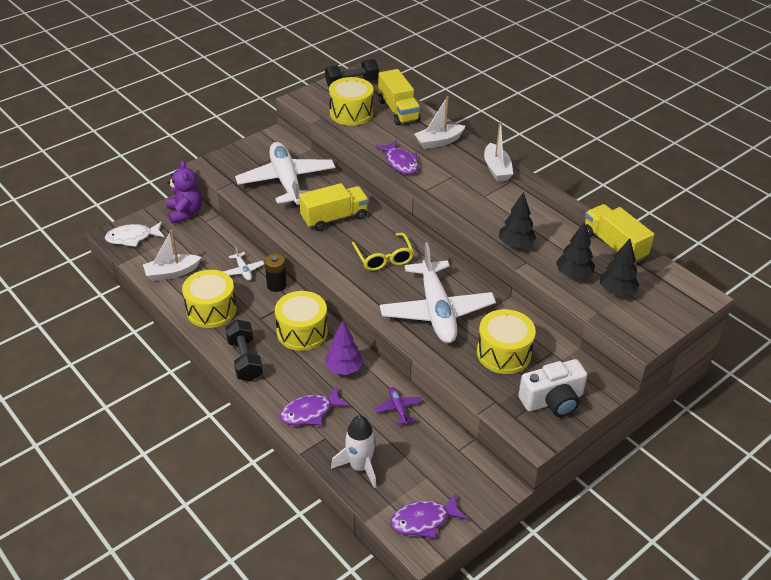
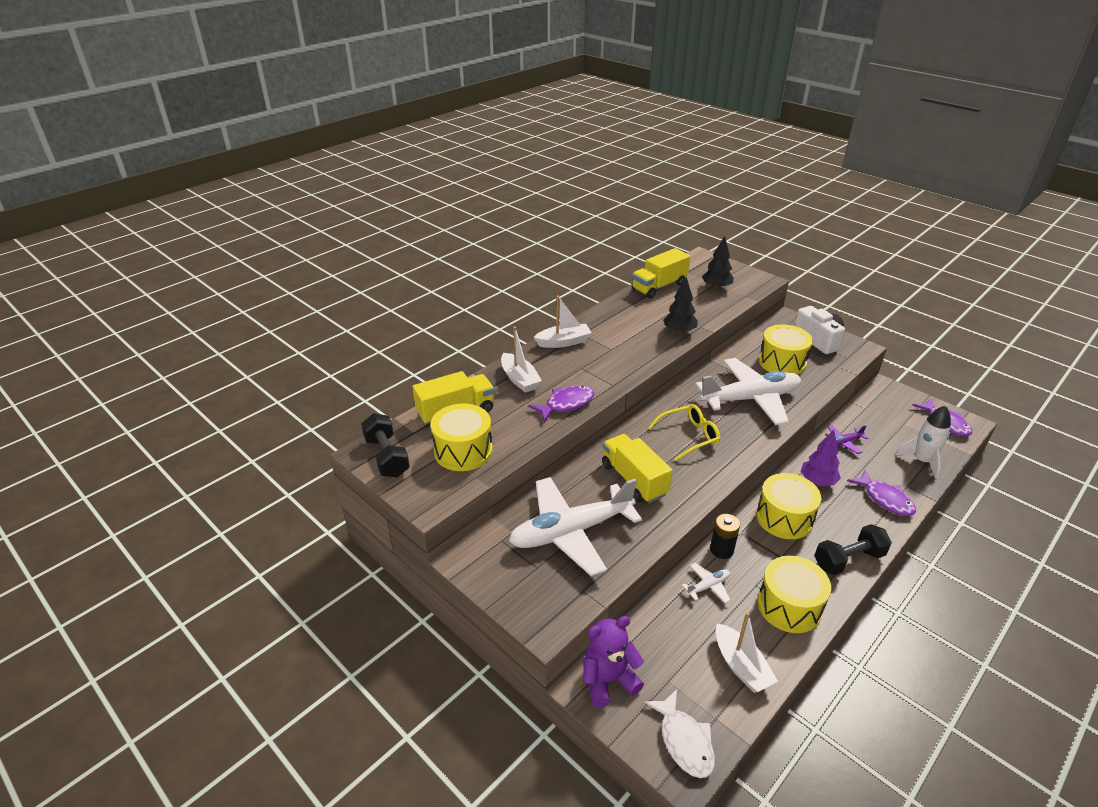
camera: 95 degrees left, 5 degrees down
(573, 275) = (706, 305): black tree -> none

